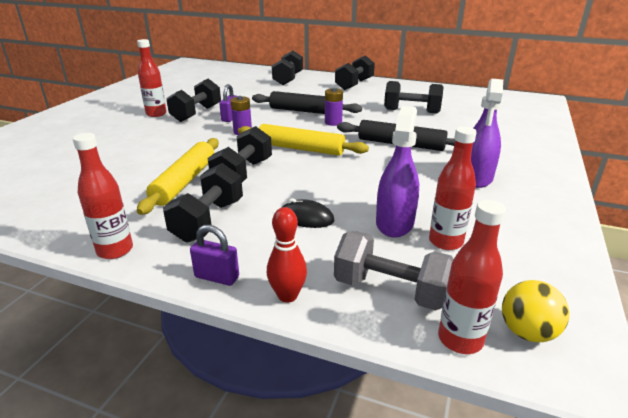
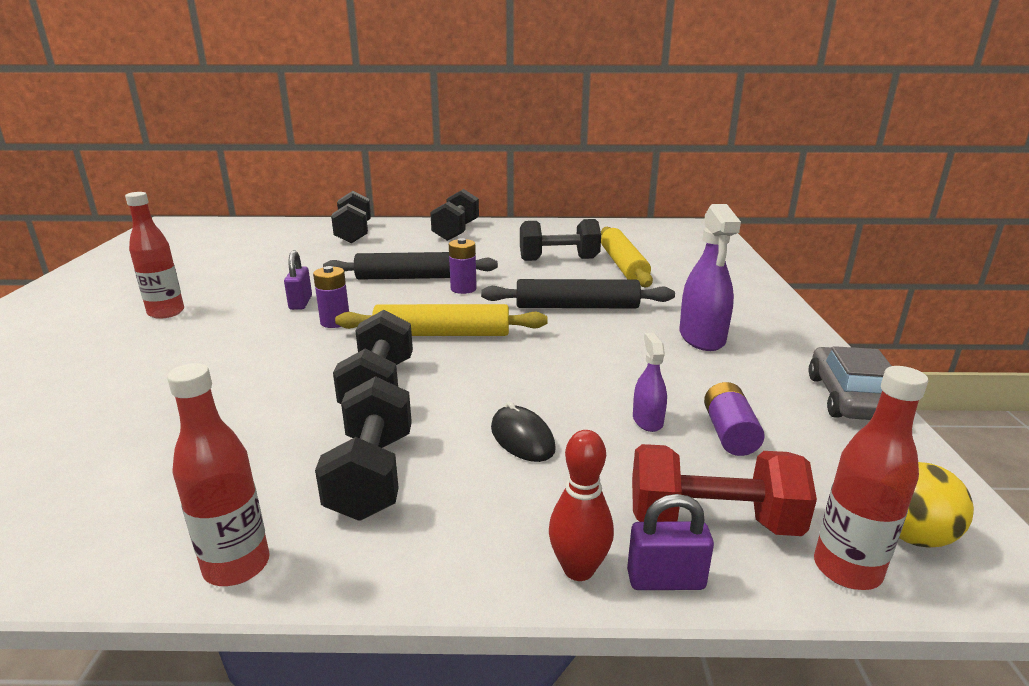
camera: 20 degrees left, 5 degrees down
(185, 181) = (289, 417): yellow rolling pin -> yellow rolling pin (623, 265)
(196, 114) = (239, 303): black dumbbell -> none
(217, 277) = (448, 568): purple padlock -> purple padlock (665, 580)
(306, 218) = (522, 438): black mouse -> black mouse turned 60 degrees clockwise
(390, 290) = (712, 521): grey dumbbell -> red dumbbell
(394, 223) = (647, 420): purple spray bottle -> purple spray bottle, size x0.54
(445, 242) = (729, 433): red bottle -> purple battery
(557, 237) = (848, 398): none -> grey car

